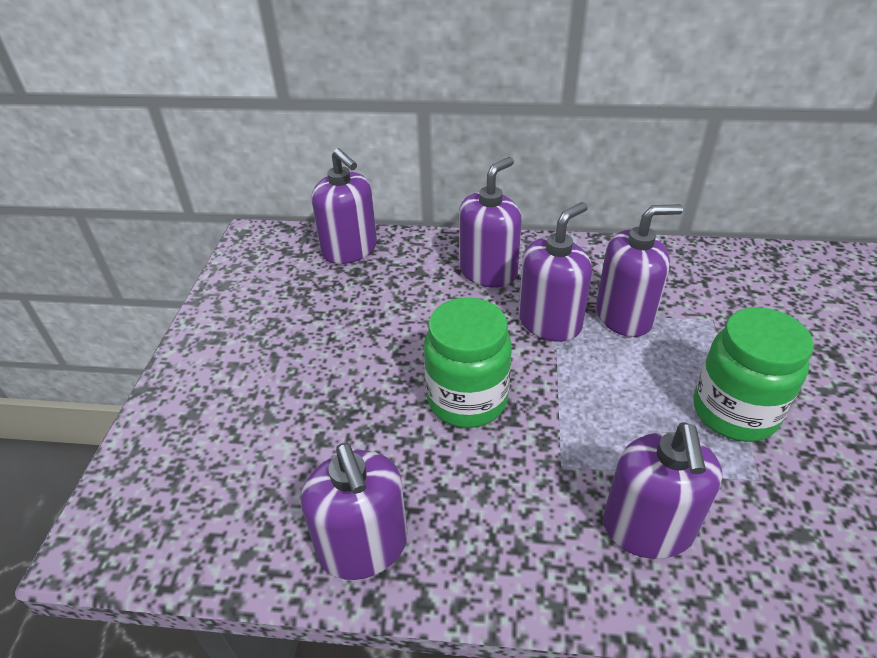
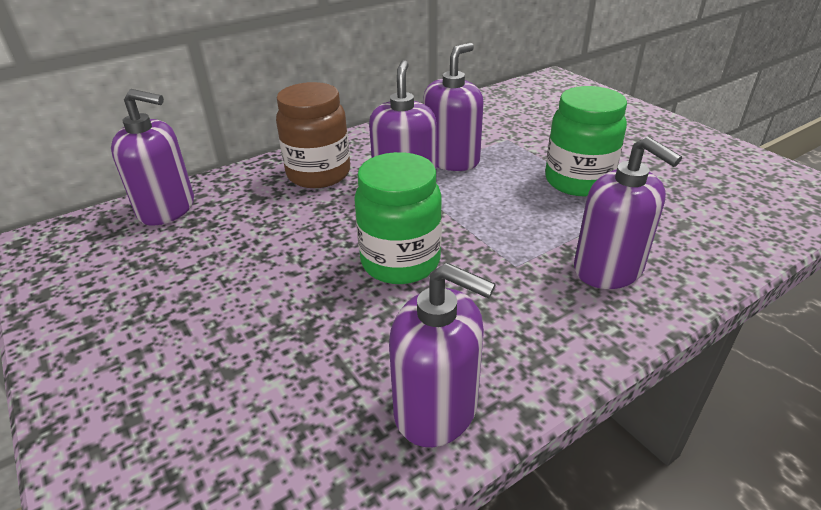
camera: 40 degrees left, 5 degrees down
(488, 272) = (318, 174): purple soap dispenser -> brown jar

